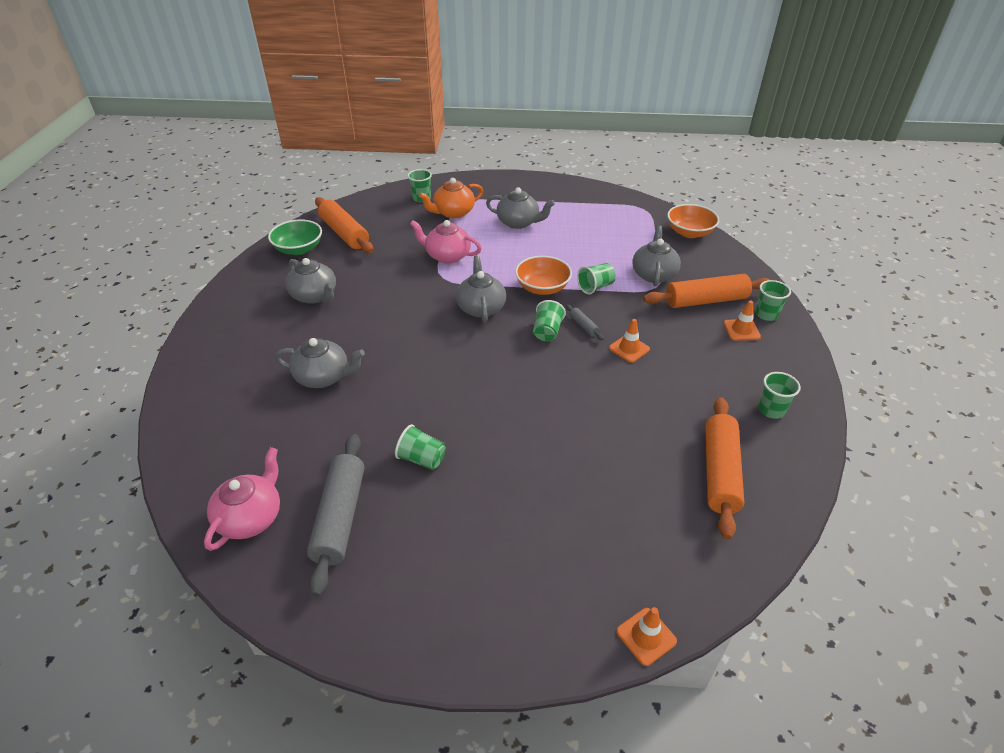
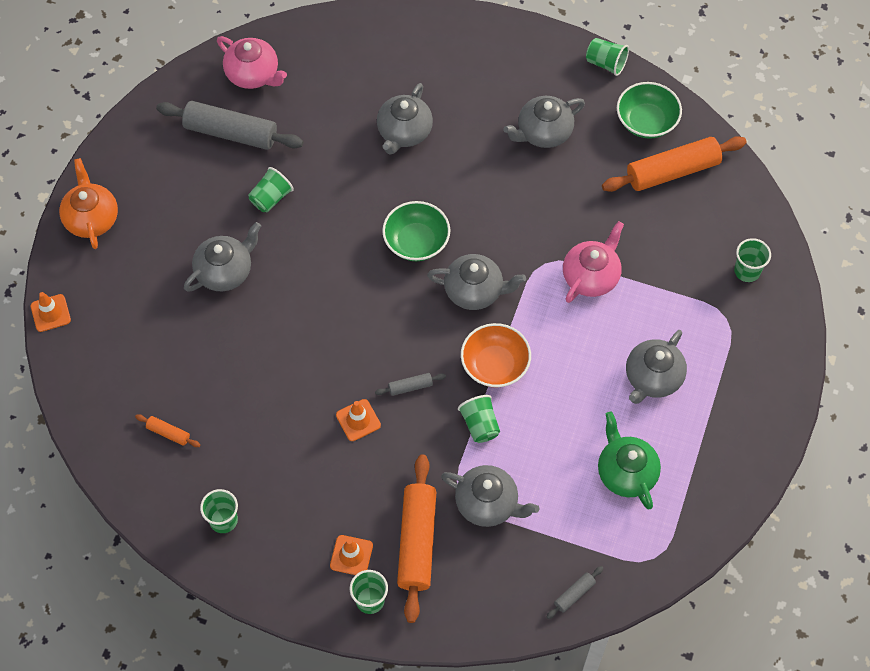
camera: 105 degrees right, 20 degrees up
(444, 347) = (416, 242): none -> green bowl
(453, 212) = (698, 303): orange teapot -> orange teapot (92, 218)
(522, 474) = (225, 271): none -> grey teapot
(547, 332) = (412, 347): green cup -> green cup (606, 63)
(593, 224) = (626, 472): none -> green teapot
(689, 232) = (574, 594): orange bowl -> grey rolling pin
(720, 472) = (168, 433): orange rolling pin -> orange rolling pin, size x0.44

